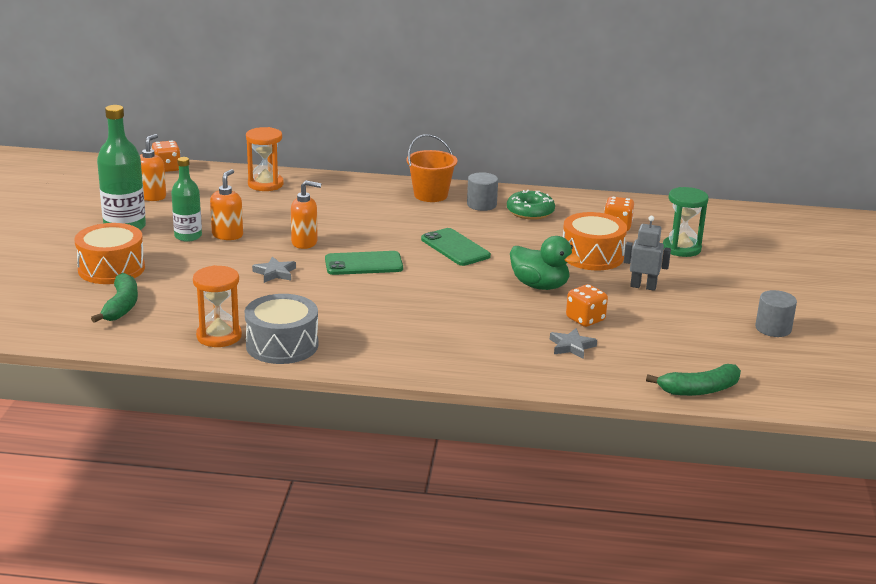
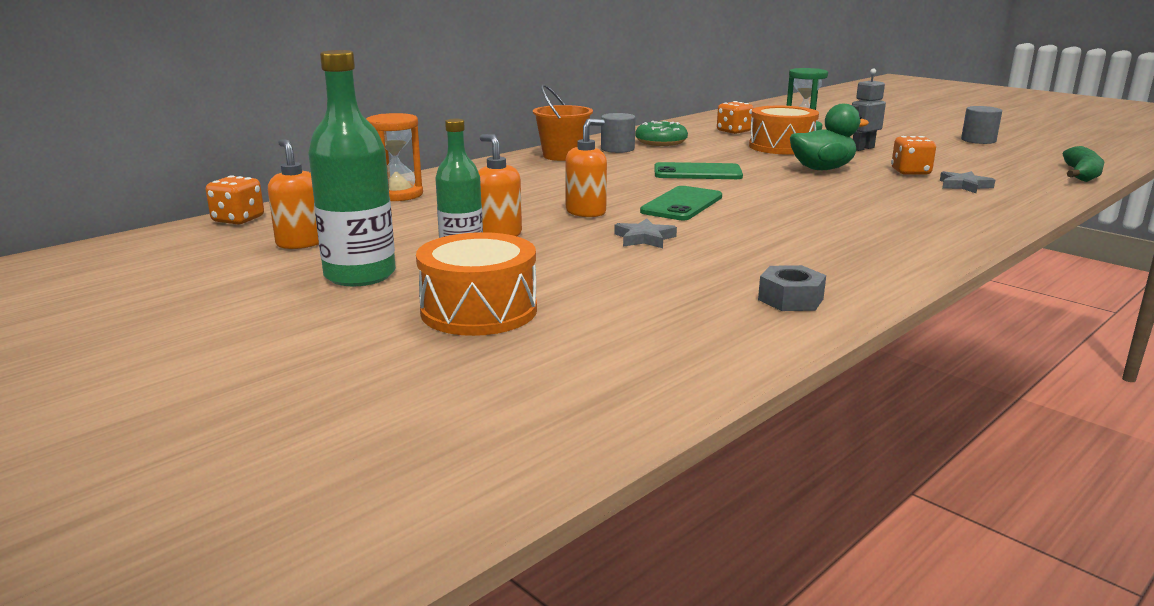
camera: 50 degrees left, 5 degrees down
(121, 306) = (616, 332): green banana -> none
(219, 336) = (790, 299): orange hourglass -> grey nut
(282, 345) = (852, 276): grey drum -> none

